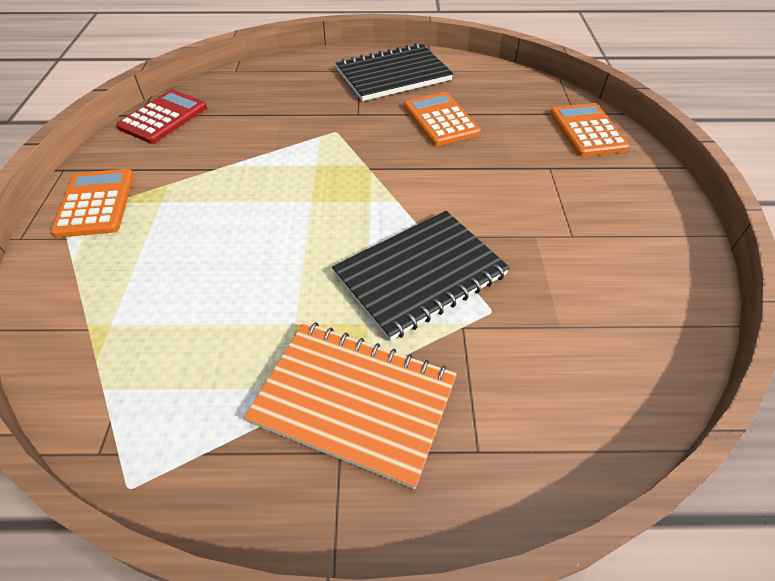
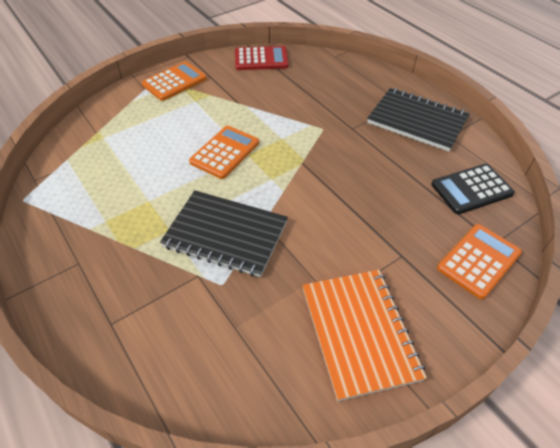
camera: 55 degrees right, 0 degrees up
(354, 401) = (112, 252): orange notebook -> orange notebook (359, 332)
(440, 120) = (392, 170): orange calculator -> orange calculator (225, 152)
(506, 93) = (471, 189): none -> black calculator

